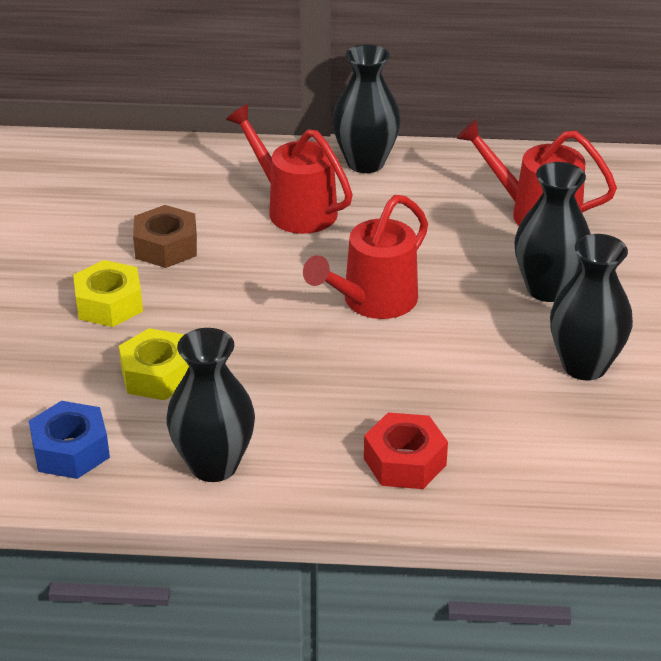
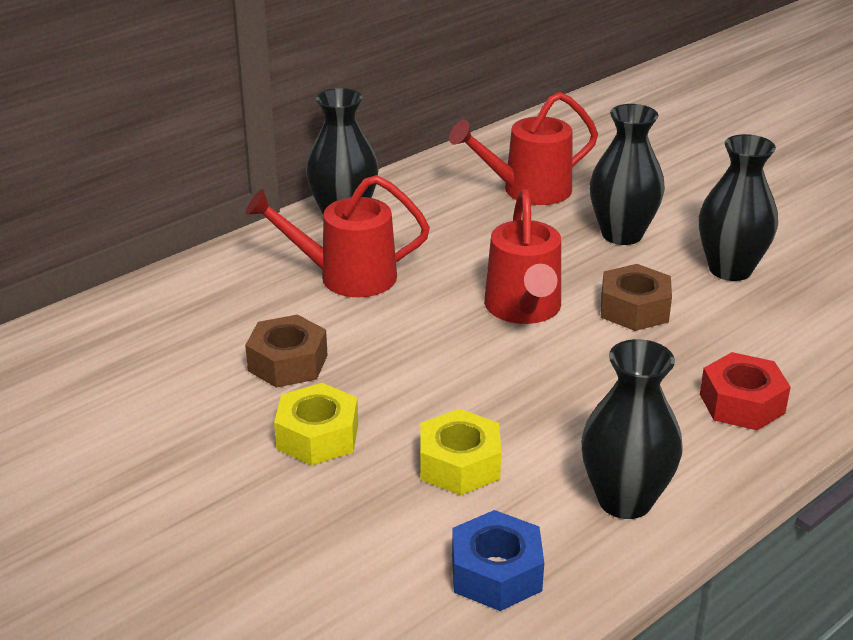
camera: 45 degrees left, 5 degrees down
(452, 349) = (634, 309): none -> brown nut

